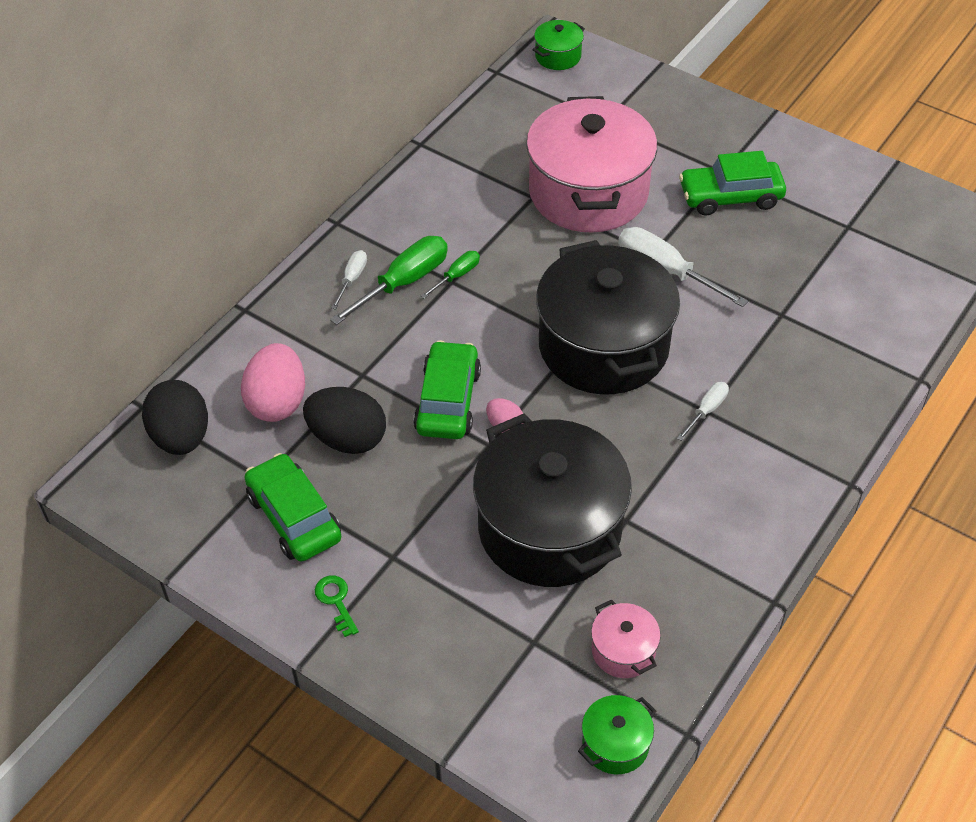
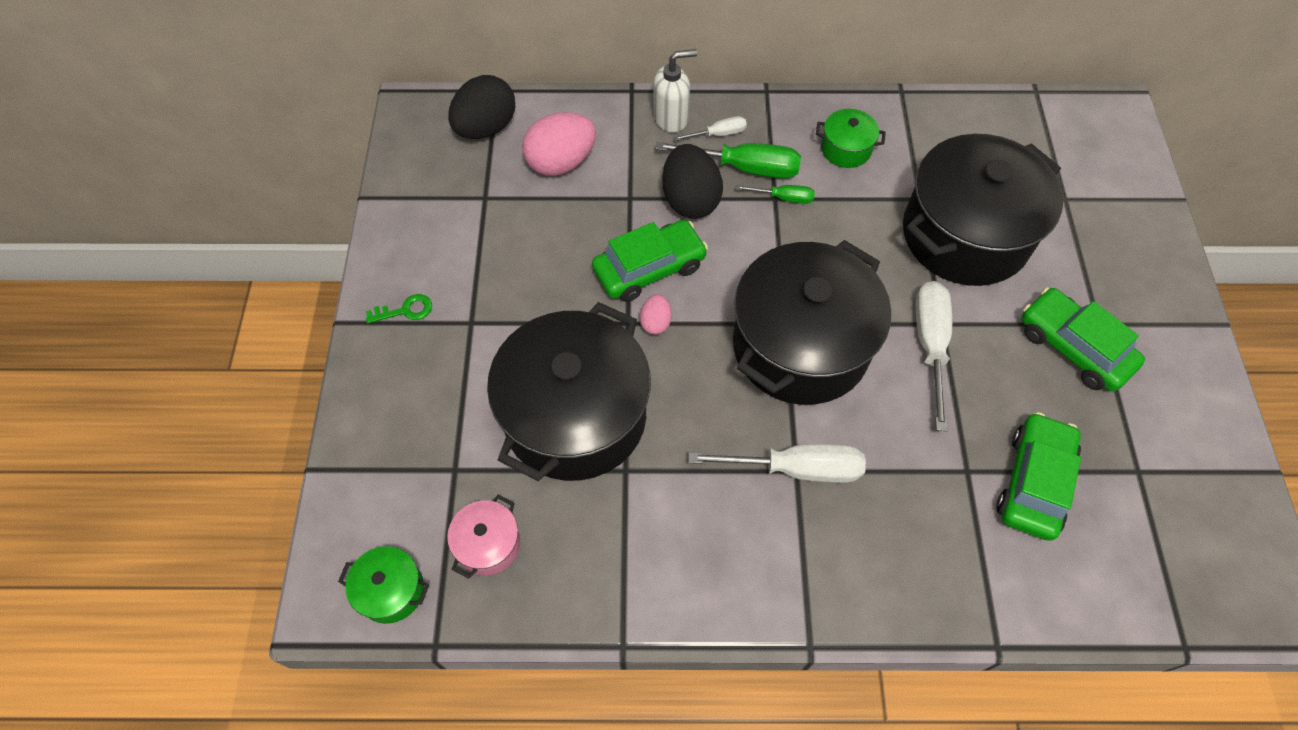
camera: 55 degrees right, 10 degrees up
(294, 517) = (463, 237): green car -> green car (1033, 482)
(303, 300) = (671, 118): none -> white soap dispenser
(336, 601) = (405, 310): green key -> green key turned 45 degrees clockwise
(347, 438) = (560, 226): black egg -> black egg (690, 200)
(558, 56) = (1103, 121): green pot -> green pot (846, 149)
(588, 192) = (965, 235): pink pot -> black pot
(707, 410) = (797, 469): white screwdriver -> white screwdriver, size x1.87

